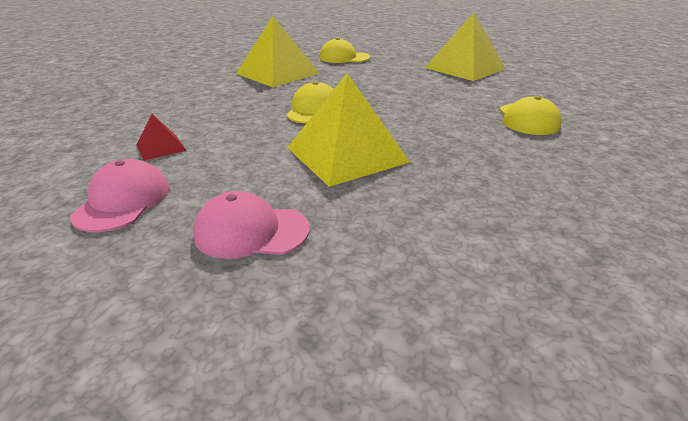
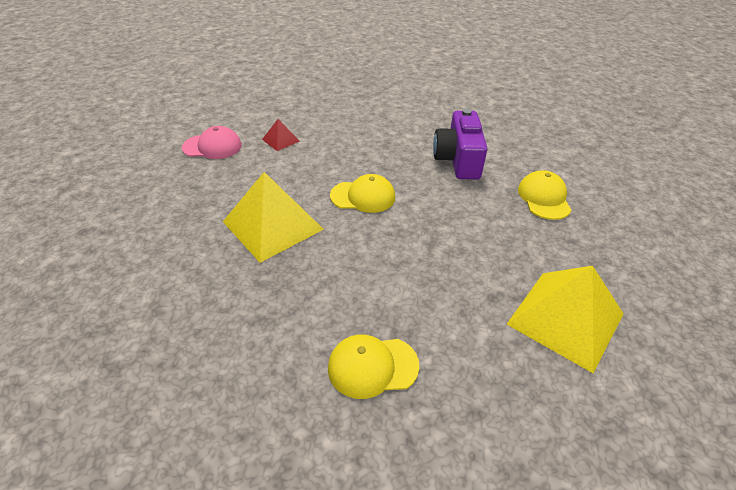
camera: 80 degrees right, 10 degrees up
(251, 231) = (174, 197): pink cap -> none
(277, 73) = (458, 160): yellow pyramid -> purple camera

